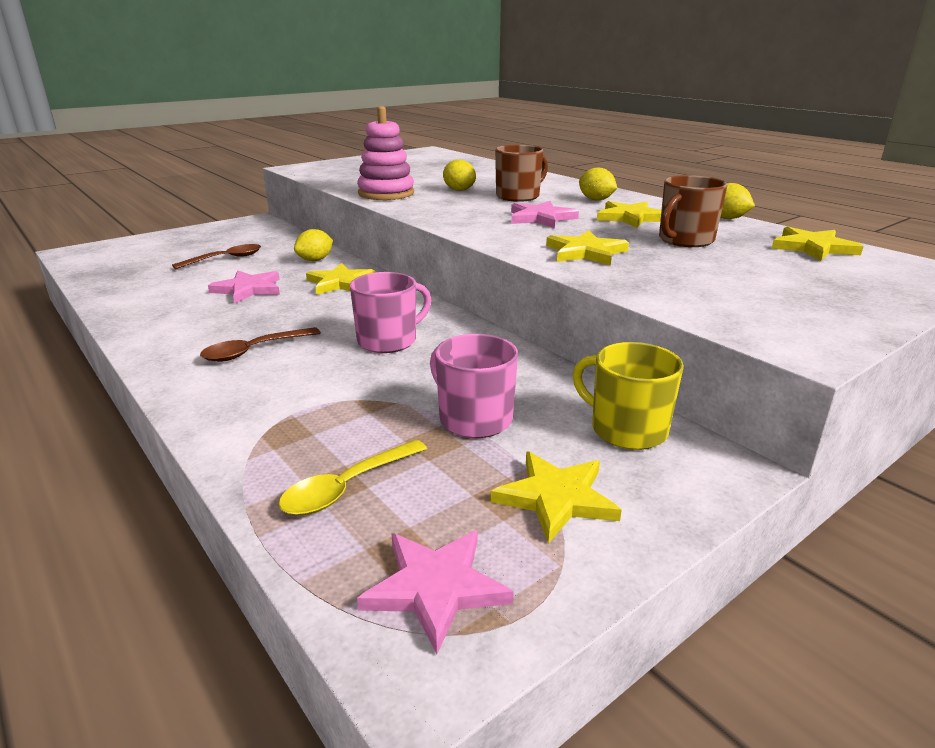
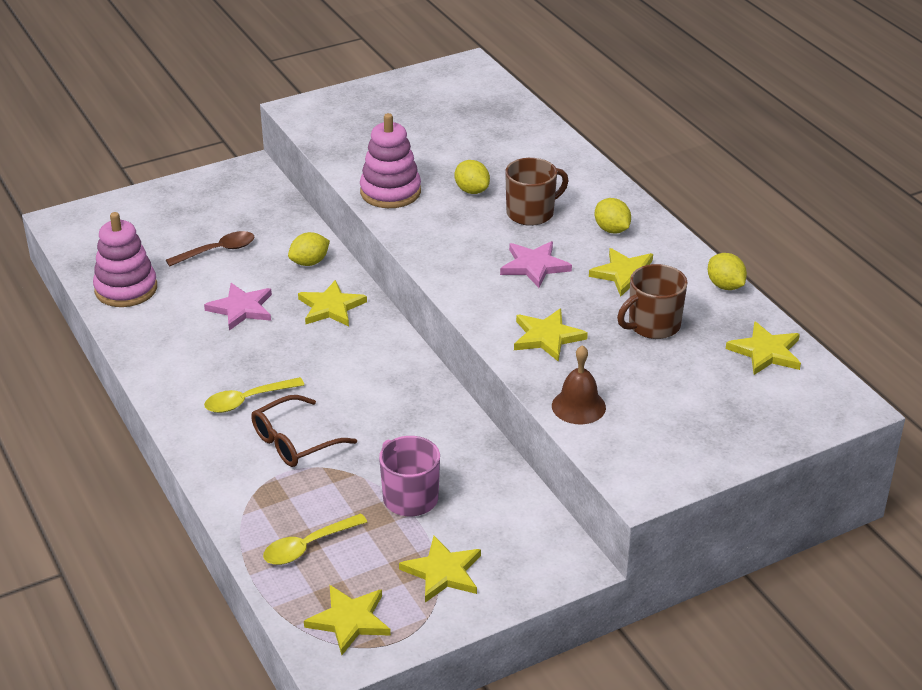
camera: 10 degrees right, 10 degrees up
(127, 285) = (126, 289): none -> pink stacking toy
(254, 351) = (247, 400): brown spoon -> yellow spoon
(314, 380) = (294, 442): none -> brown glasses
(388, 341) = (362, 400): pink mug -> none
(435, 587) = (349, 620): pink star -> yellow star
(627, 429) = (519, 522): yellow mug -> none
(661, 292) = (578, 406): none -> brown bell

